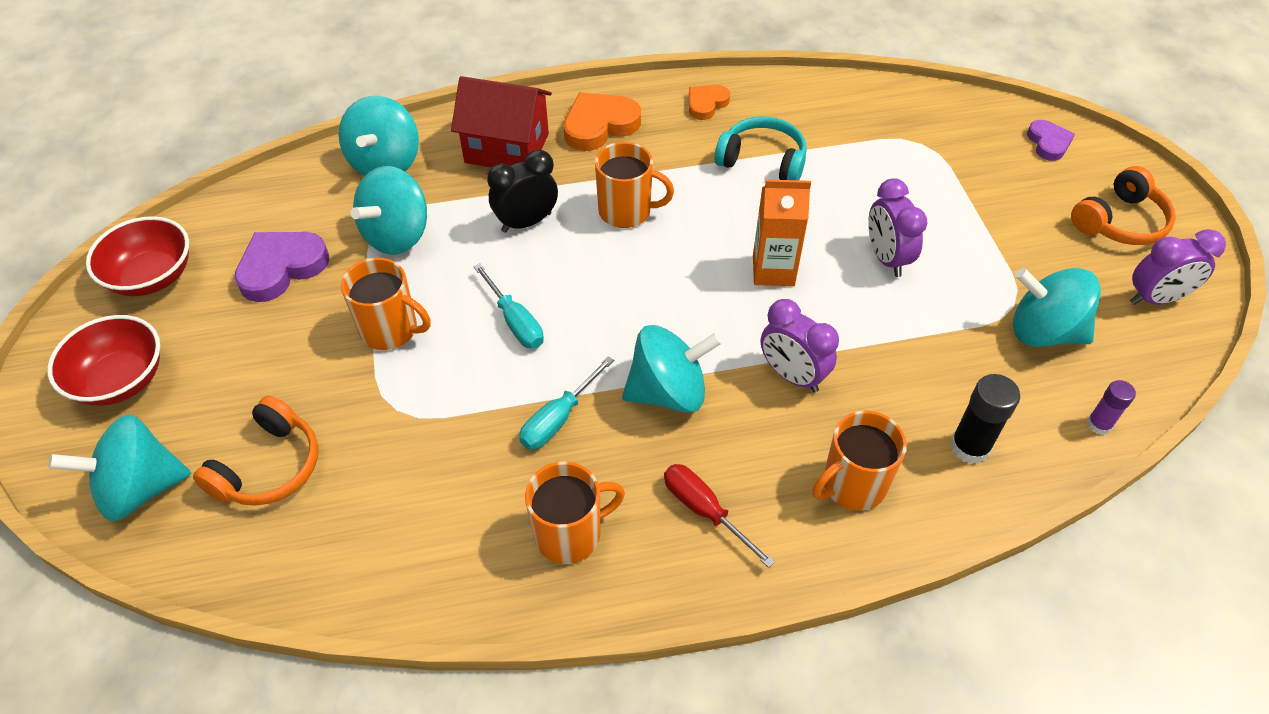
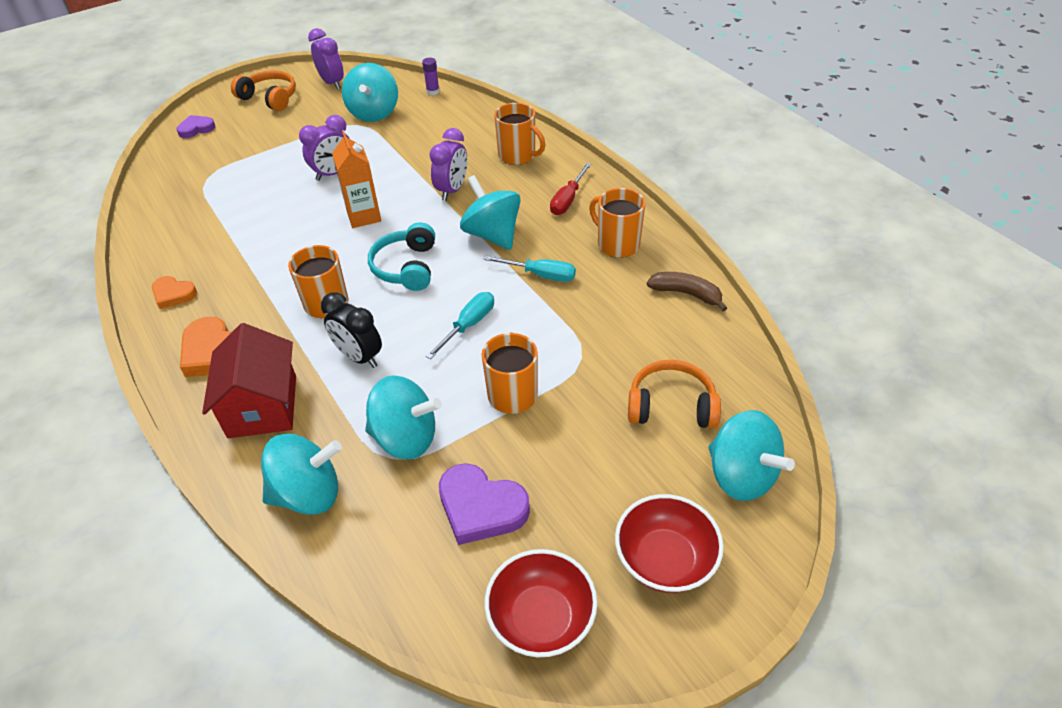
camera: 110 degrees left, 5 degrees down
(422, 575) = (686, 294): none -> brown banana
(762, 161) = (245, 246): turquoise headphones -> turquoise headphones (407, 267)
(969, 447) = (470, 125): black glue stick -> none

